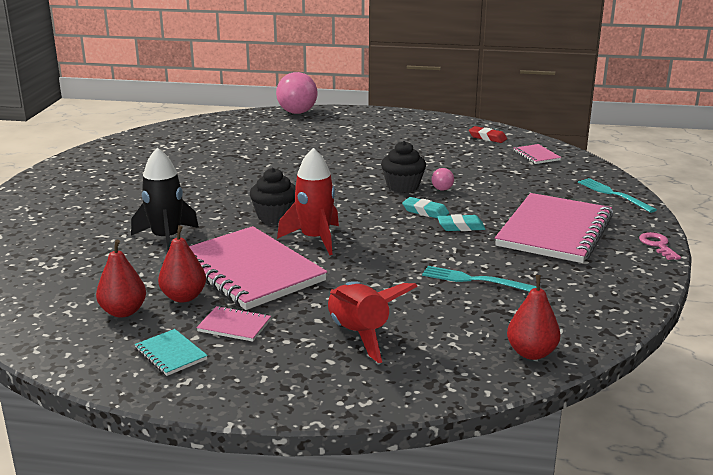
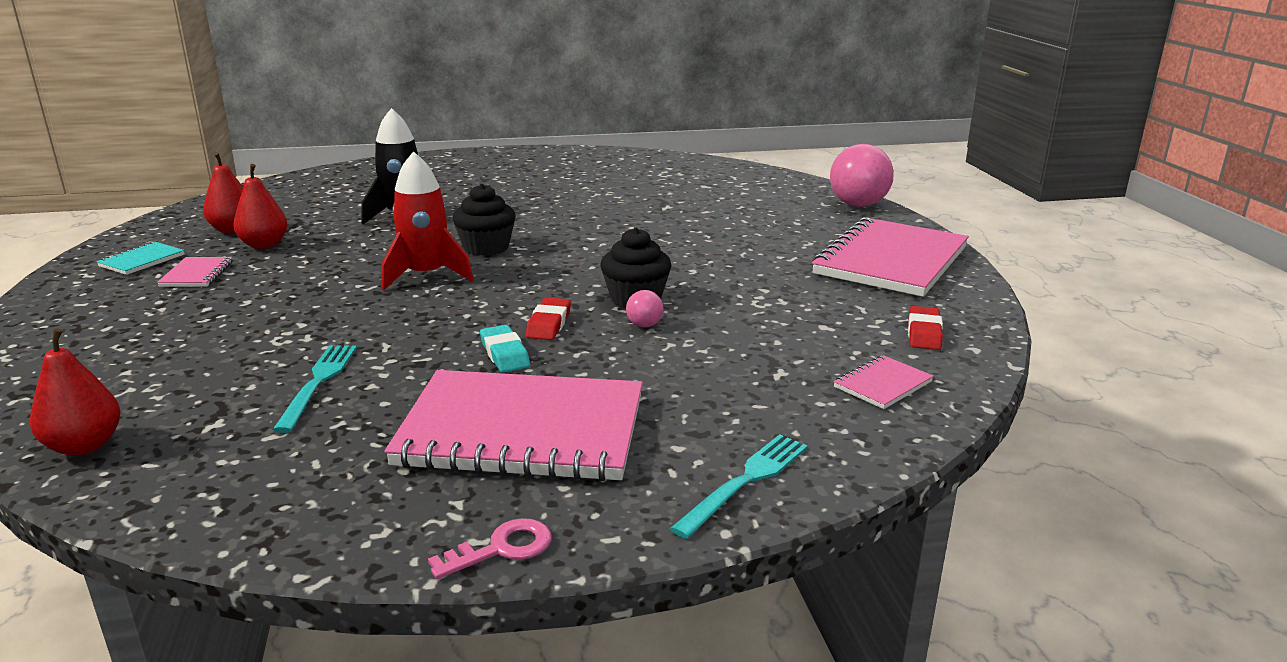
camera: 70 degrees right, 0 degrees up
(249, 271) = (329, 260): pink notebook -> pink notebook (891, 261)
(359, 335) = (163, 333): red rocket -> none
(425, 212) = (548, 324): turquoise eraser -> red eraser

